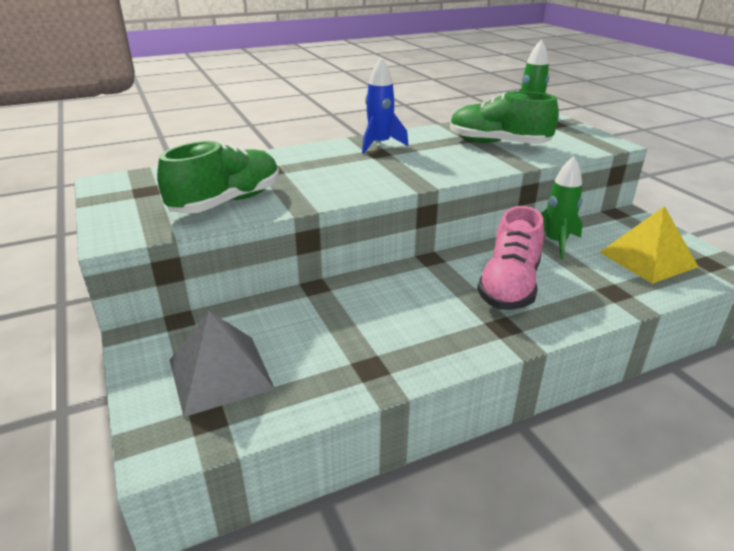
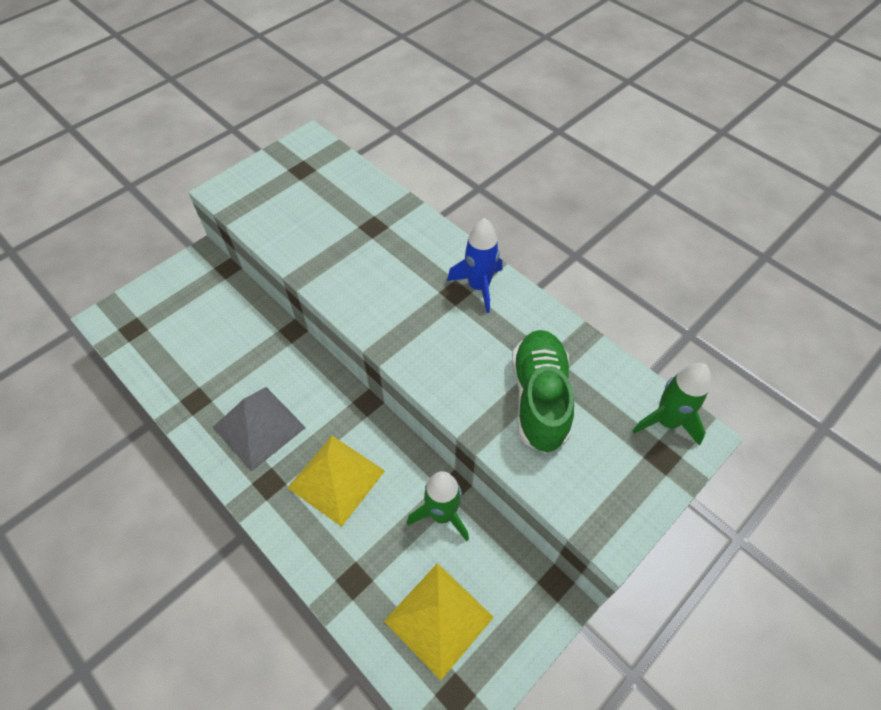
camera: 70 degrees right, 25 degrees up
(220, 374) = (173, 317): grey pyramid -> grey pyramid (258, 427)
(227, 202) = (295, 226): green shoe -> none
(509, 286) = (336, 479): pink shoe -> yellow pyramid

